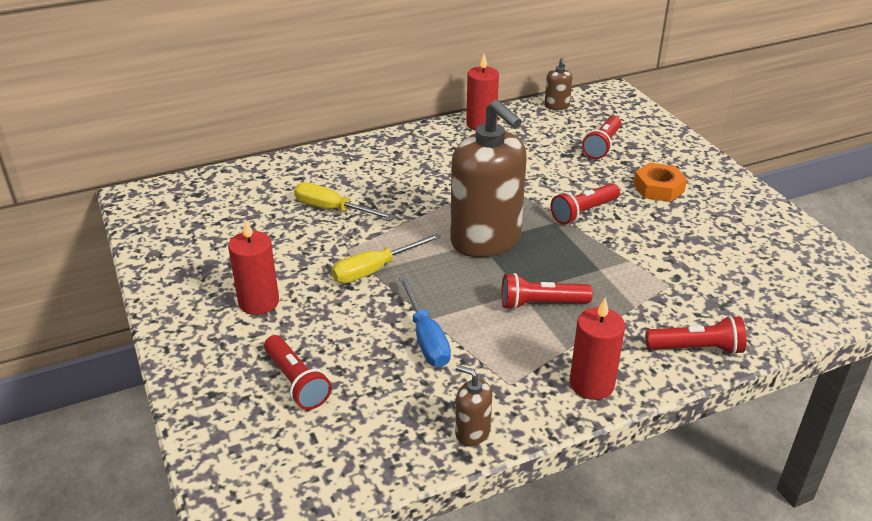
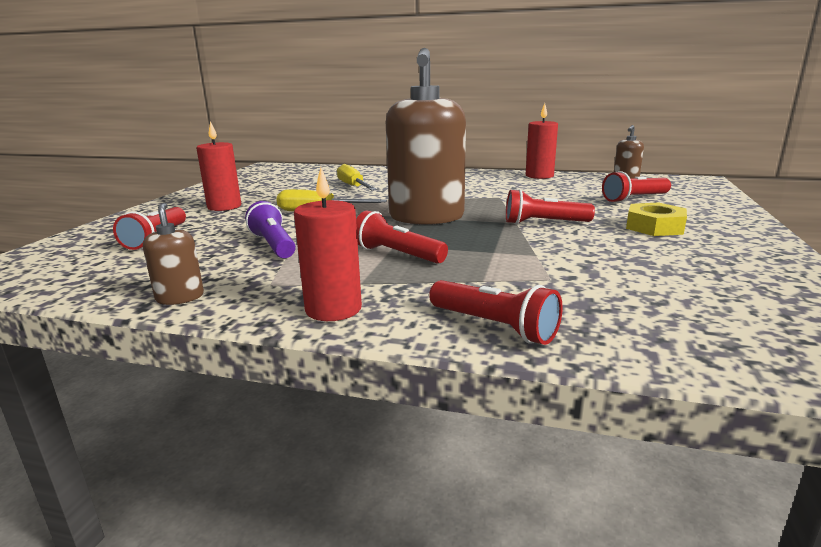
camera: 40 degrees right, 15 degrees down
(426, 338) = (273, 245): blue screwdriver -> purple flashlight
(658, 188) = (654, 227): orange nut -> yellow nut

